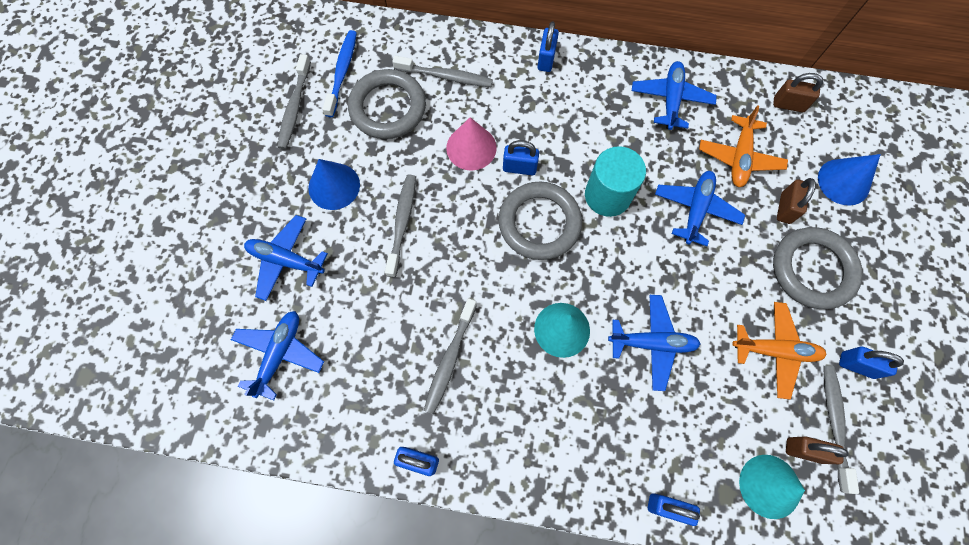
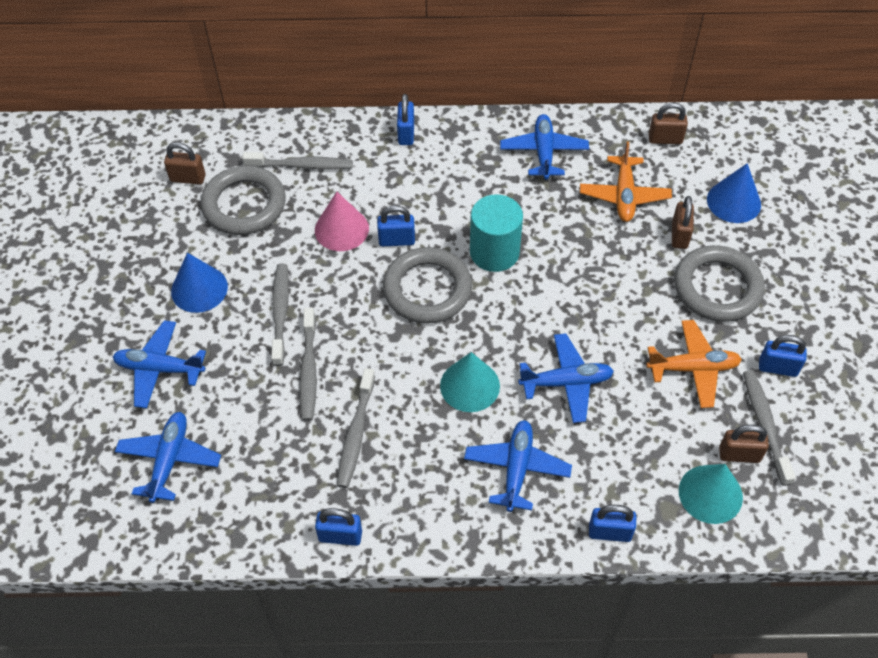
camera: 10 degrees left, 15 degrees down
(295, 107) = (141, 219): grey toothbrush -> grey toothbrush (308, 370)
(342, 72) = (188, 178): blue toothbrush -> brown padlock
(695, 209) = (588, 251): blue plane -> blue plane (517, 468)

